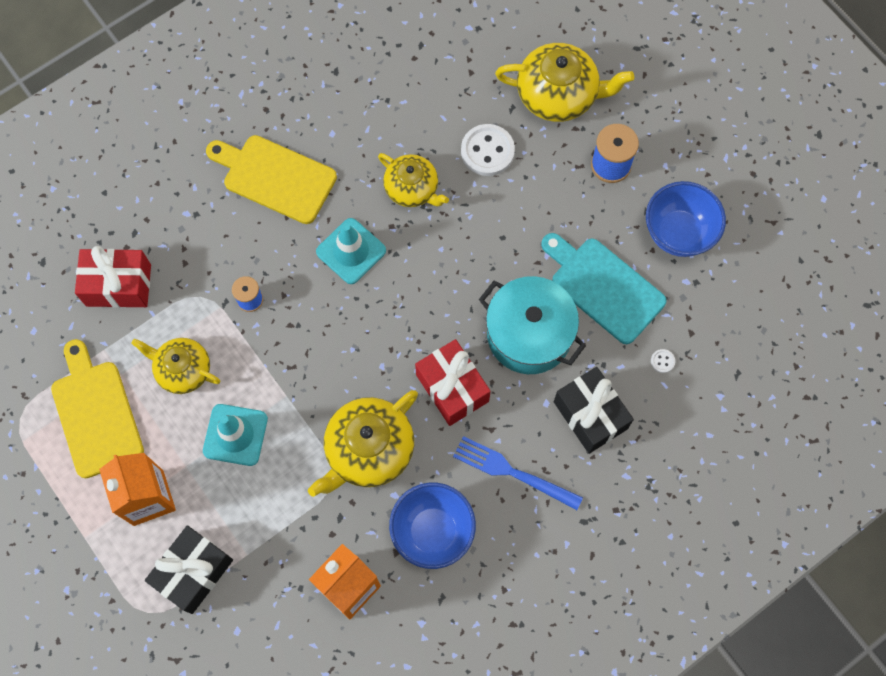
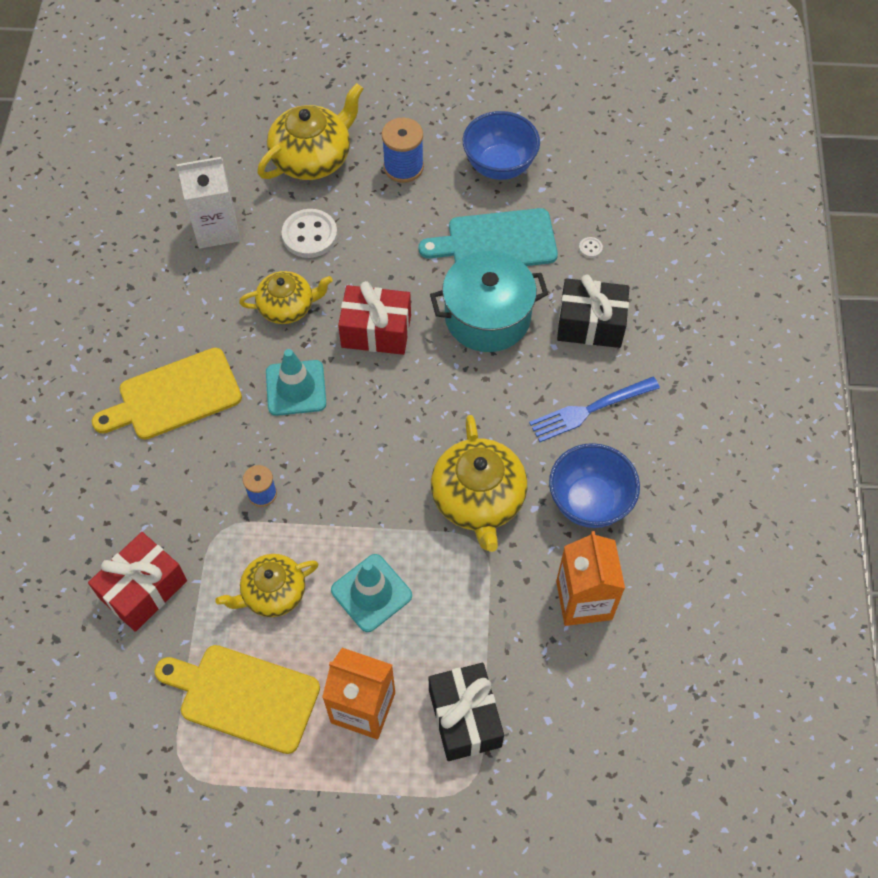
camera: 50 degrees left, 10 degrees down
(435, 84) = (216, 229): none -> white carton
(452, 388) = (482, 401): red gift -> red gift (376, 331)

